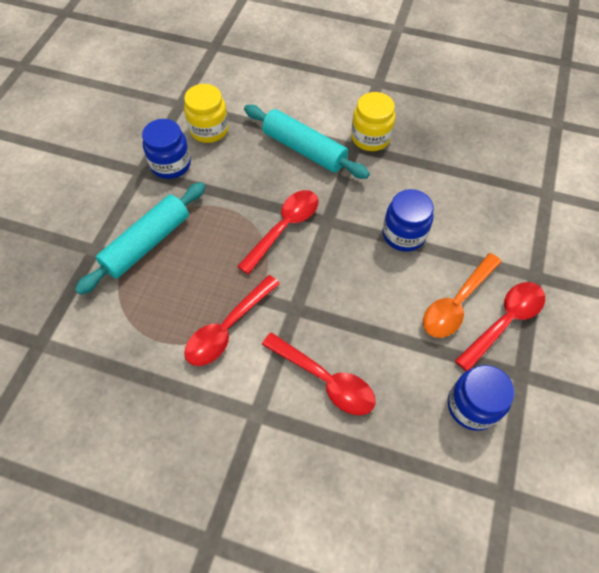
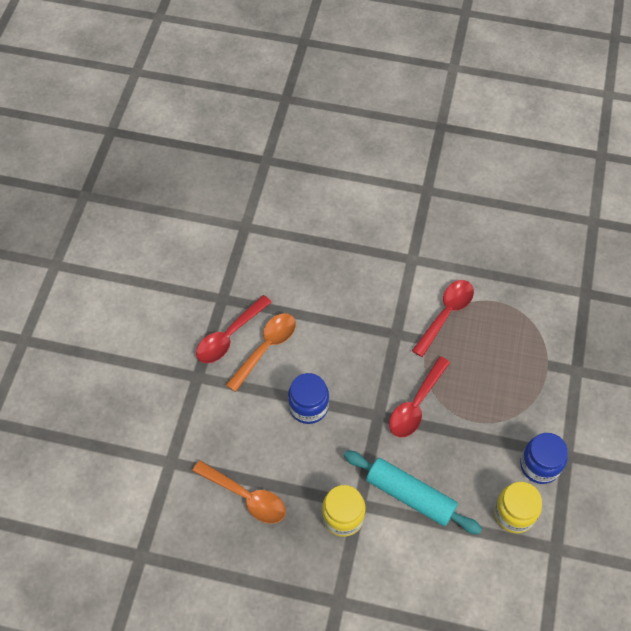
camera: 175 degrees right, 0 degrees up
(147, 243) = (533, 379): turquoise rolling pin -> none
(325, 380) = (366, 284): red spoon -> none
(464, 159) = (246, 496): none -> orange spoon
(472, 406) = (260, 275): blue jar -> none

